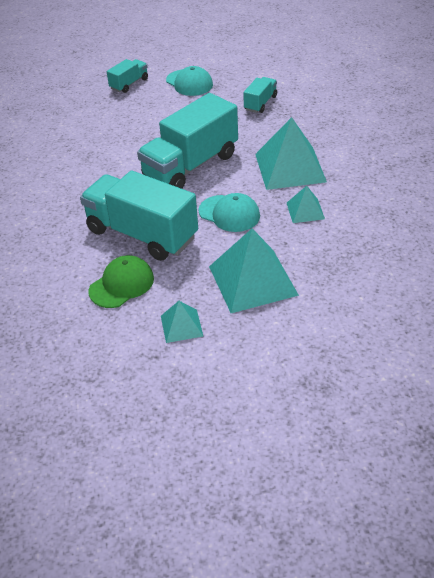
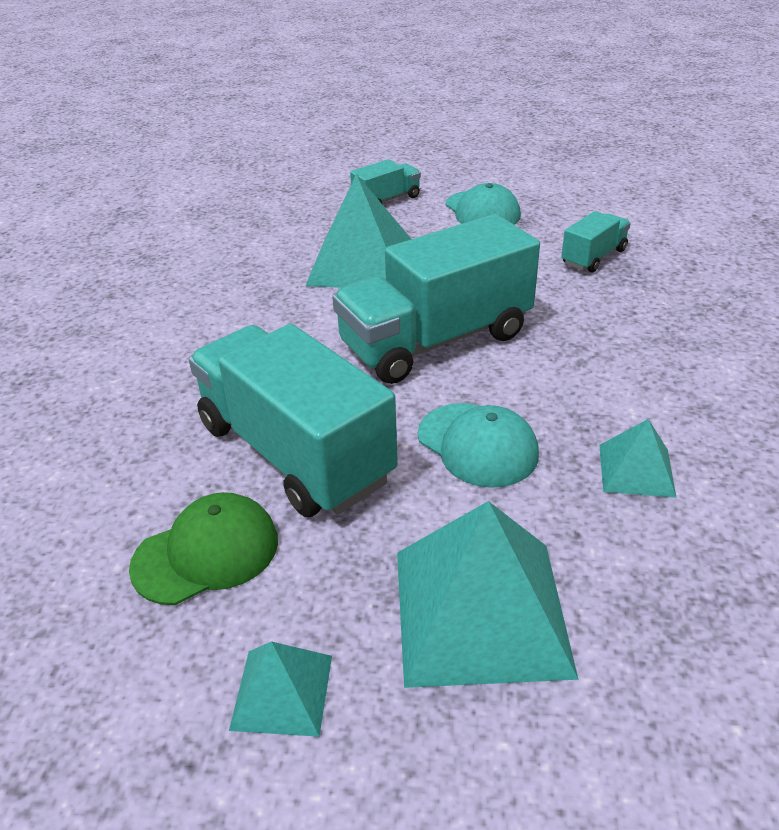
camera: 15 degrees right, 5 degrees down
(290, 168) = (623, 376): turquoise pyramid -> turquoise pyramid (362, 263)

